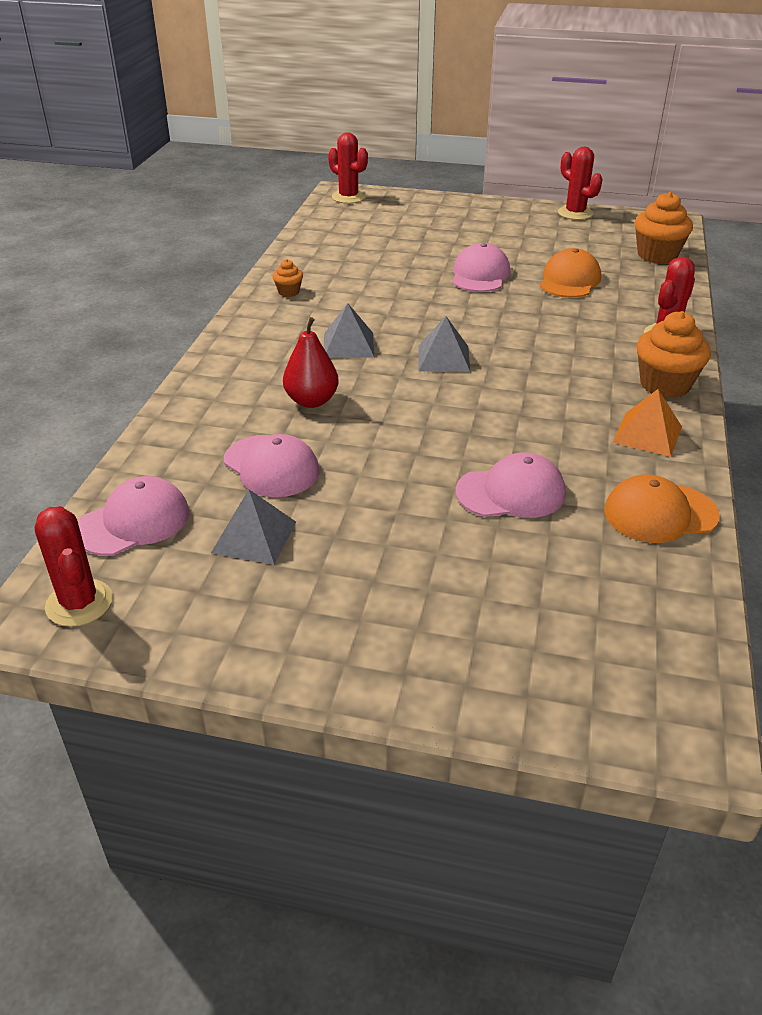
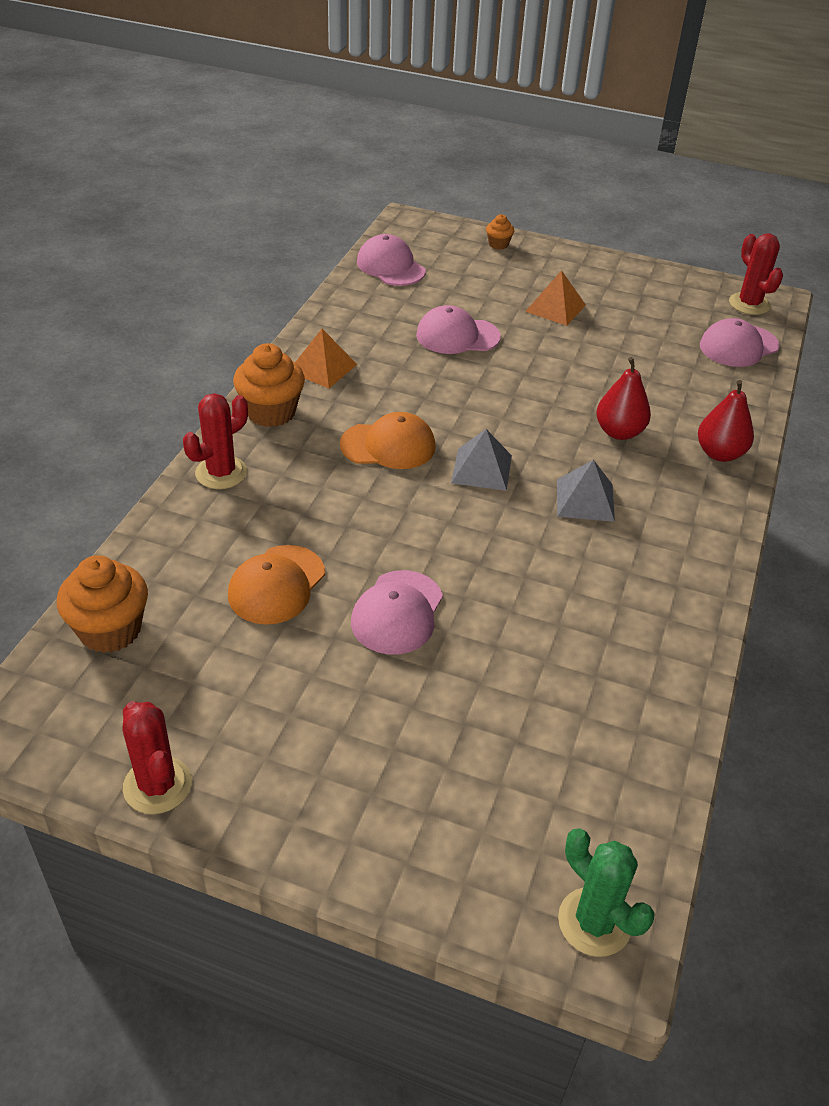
camera: 175 degrees left, 5 degrees up
(212, 391) = (719, 453): none -> red pear
(254, 537) = (648, 328): grey pyramid -> none
(271, 466) = (645, 375): pink cap -> pink cap (390, 266)
(288, 292) = (669, 605): orange cupcake -> orange cupcake (498, 244)
(348, 197) = (594, 922): red cactus -> green cactus
(386, 555) = (555, 308): none -> orange pyramid
(660, 513) = (355, 312): orange cap -> orange cap (388, 446)

